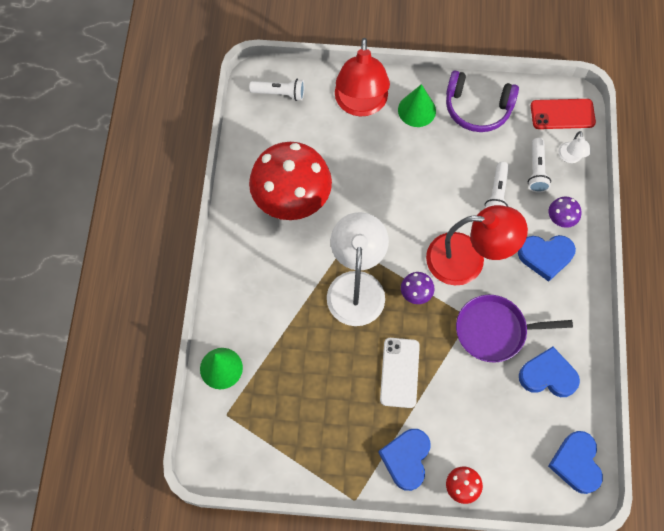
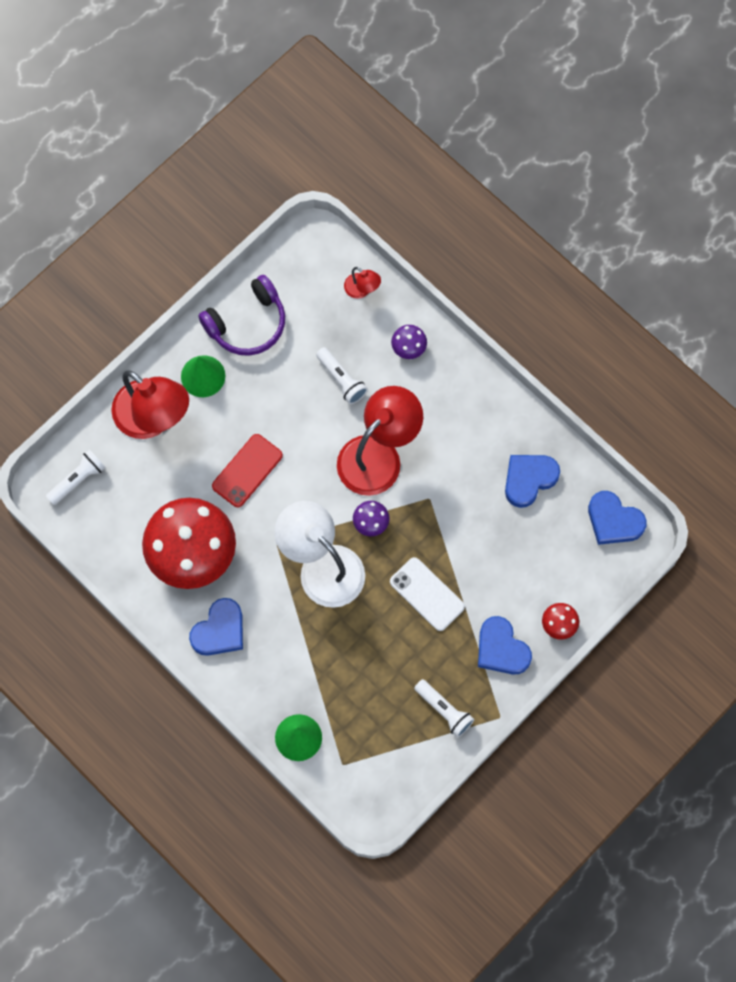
camera: 50 degrees left, 5 degrees up
(494, 331) = (457, 488): purple pan -> none
(536, 170) = (349, 328): white flashlight -> white flashlight (444, 710)
(545, 256) = (430, 391): blue heart -> blue heart (219, 630)
(562, 114) = (317, 259): red phone -> red phone (247, 470)
(570, 157) = (362, 290): white lamp -> red lamp

